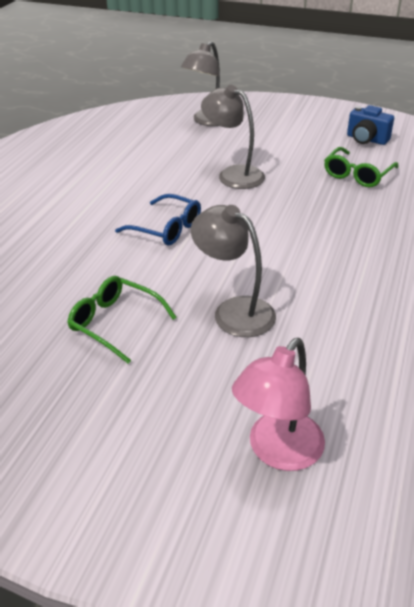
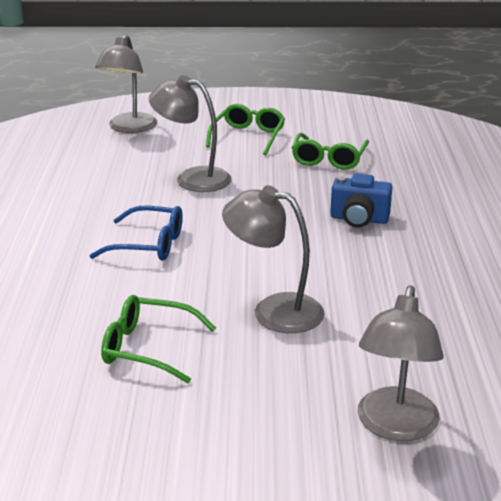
camera: 20 degrees left, 10 degrees down
(278, 452) = (395, 427): pink lamp -> grey lamp
(299, 143) = (248, 137): none -> green glasses
(366, 139) = (319, 123): blue camera -> blue camera (359, 219)

